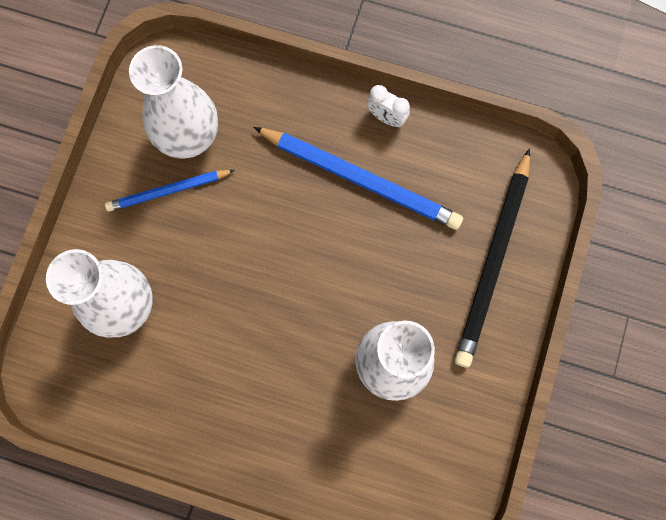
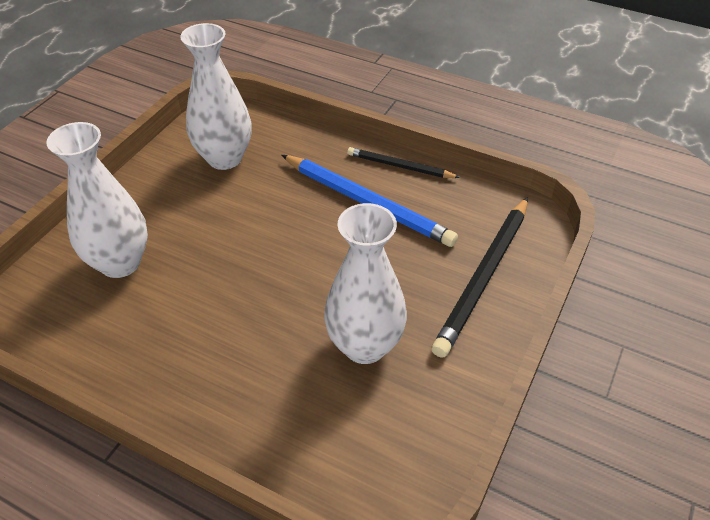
camera: 10 degrees right, 30 degrees down
(168, 191) = (193, 189): blue pencil -> none
(386, 117) = (400, 166): white clock -> black pencil

